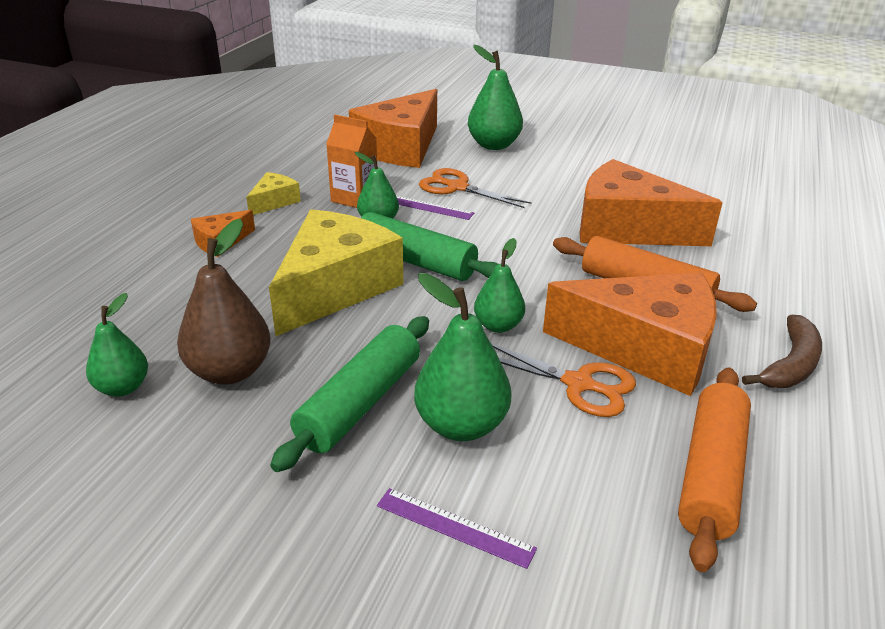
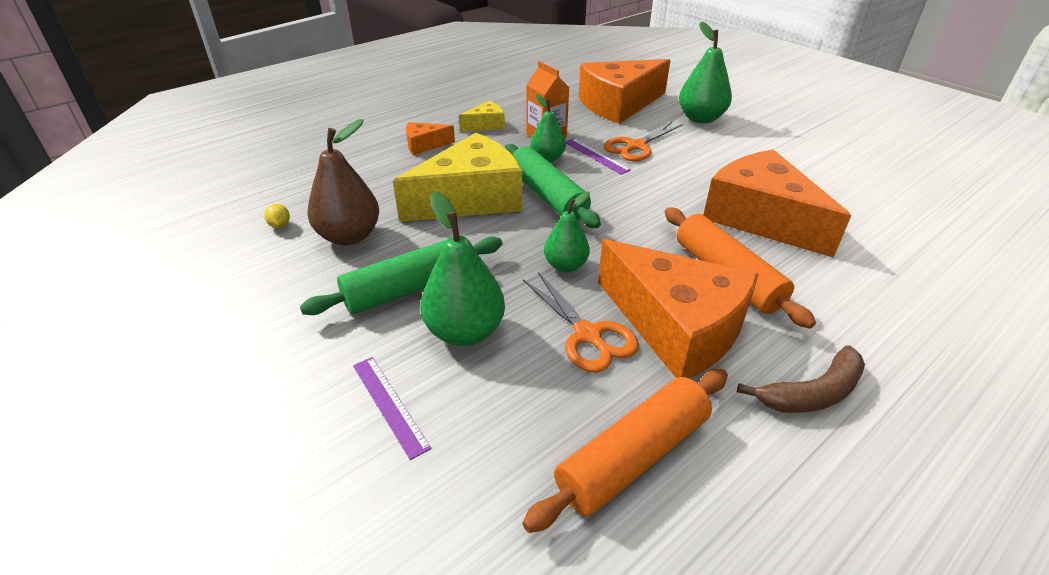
camera: 30 degrees right, 5 degrees up
(123, 387) = (280, 225): green pear -> yellow lemon
(457, 187) = (636, 146): orange scissors -> orange scissors turned 105 degrees counterclockwise

